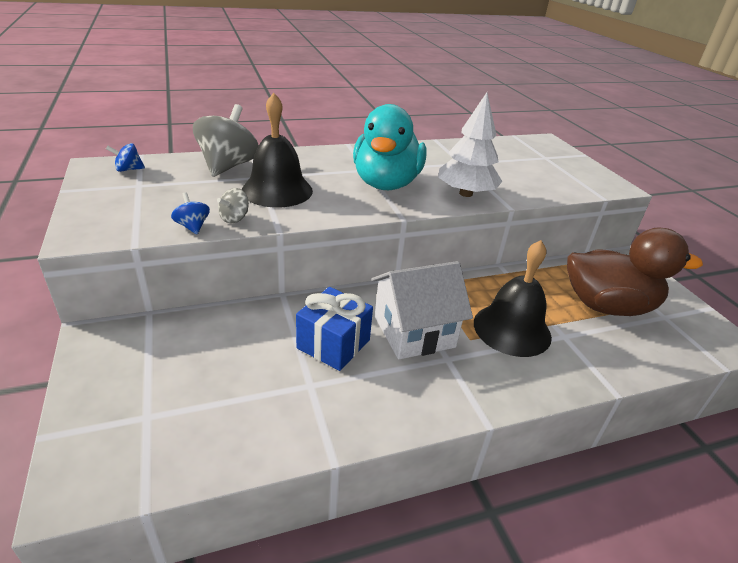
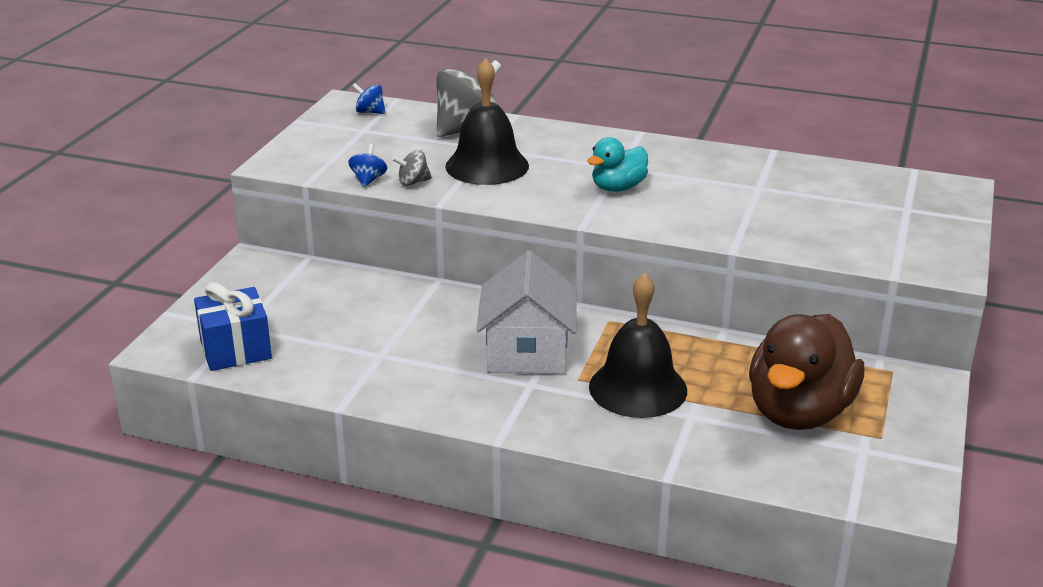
camera: 40 degrees right, 5 degrees down
(333, 344) = (437, 334): blue gift -> blue gift (235, 349)
(386, 184) = (618, 188): turquoise duck -> turquoise duck, size x0.53
(414, 331) = (527, 352): white house -> white house turned 75 degrees clockwise
(466, 193) = (701, 222): white tree -> none
(607, 306) = (799, 412): brown duck -> brown duck turned 75 degrees clockwise

